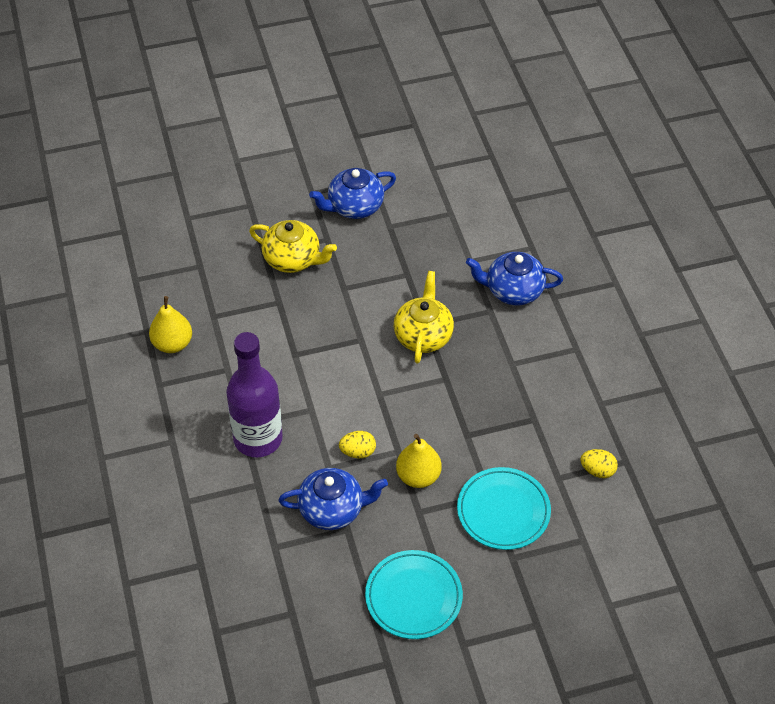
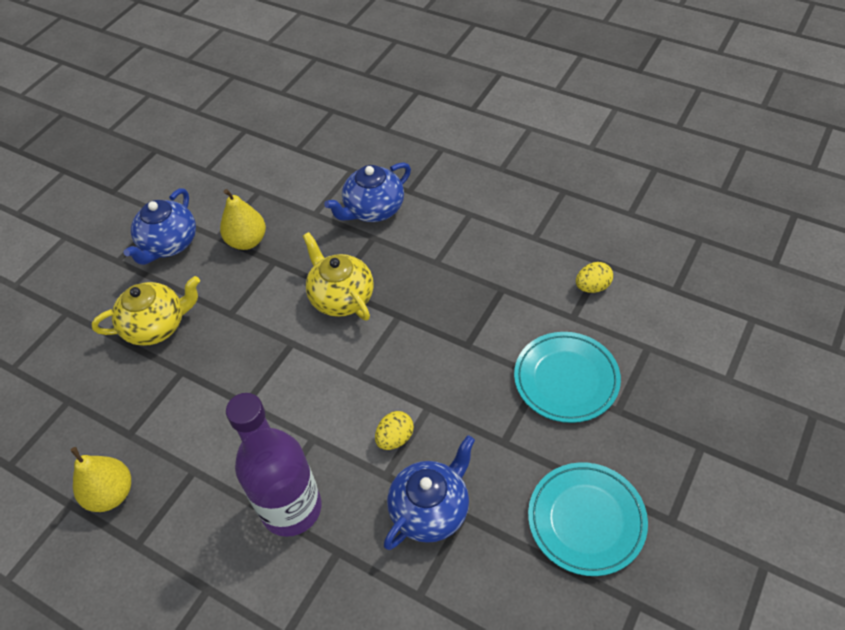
camera: 40 degrees left, 0 degrees up
(418, 476) = (468, 413): yellow pear -> yellow pear (247, 241)

